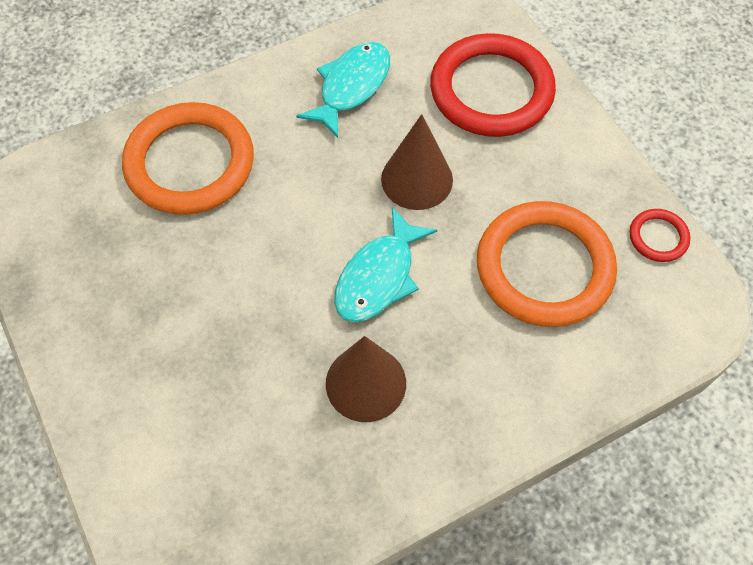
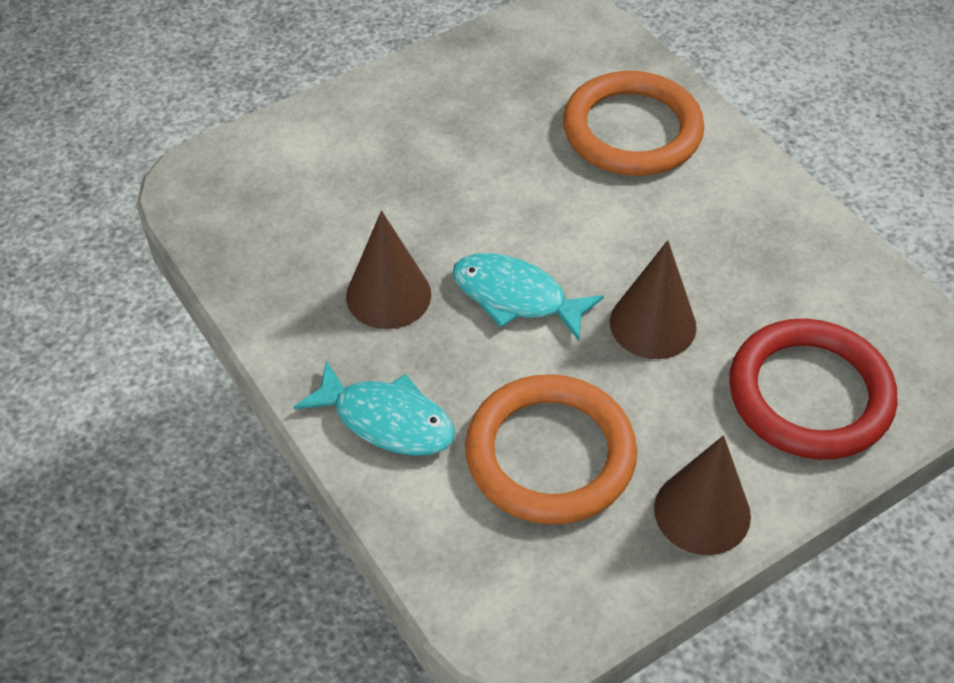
camera: 85 degrees right, 10 degrees down
(351, 87) = (773, 253): turquoise fish -> turquoise fish (386, 420)
(595, 173) = (702, 512): none -> brown cone
(658, 237) = (615, 584): red ring -> none

